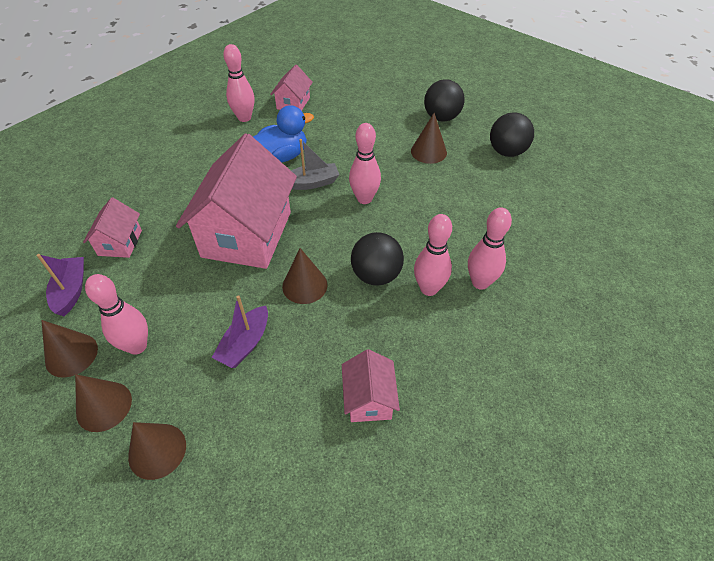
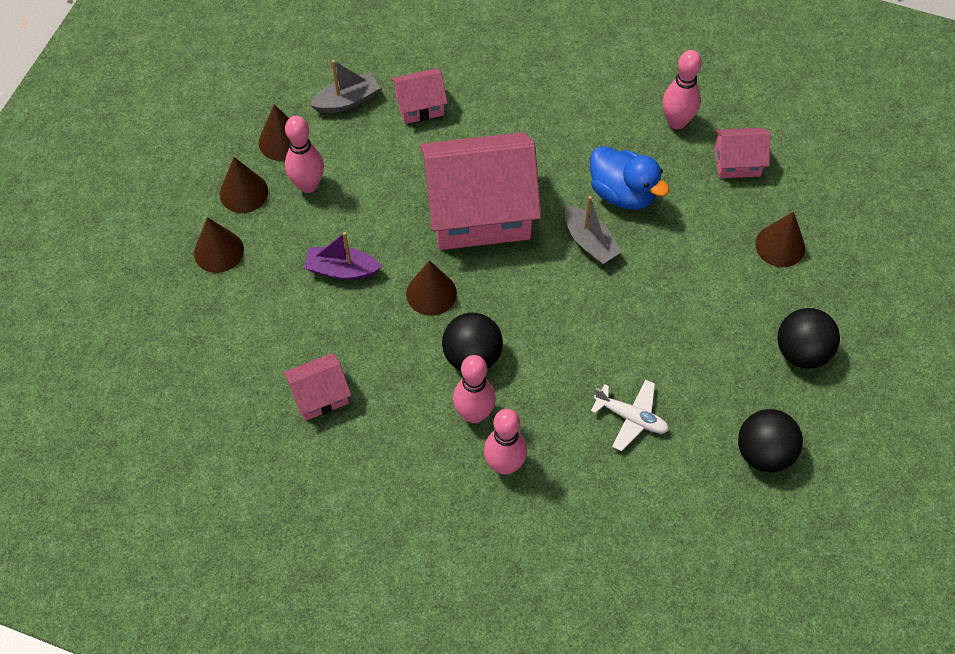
camera: 70 degrees right, 10 degrees up
(71, 291) = (347, 101): purple boat -> grey boat
(364, 199) = (588, 307): pink bowling pin -> none
(428, 152) = (715, 354): brown cone -> brown cone (780, 246)
(462, 202) = (631, 418): none -> white plane

